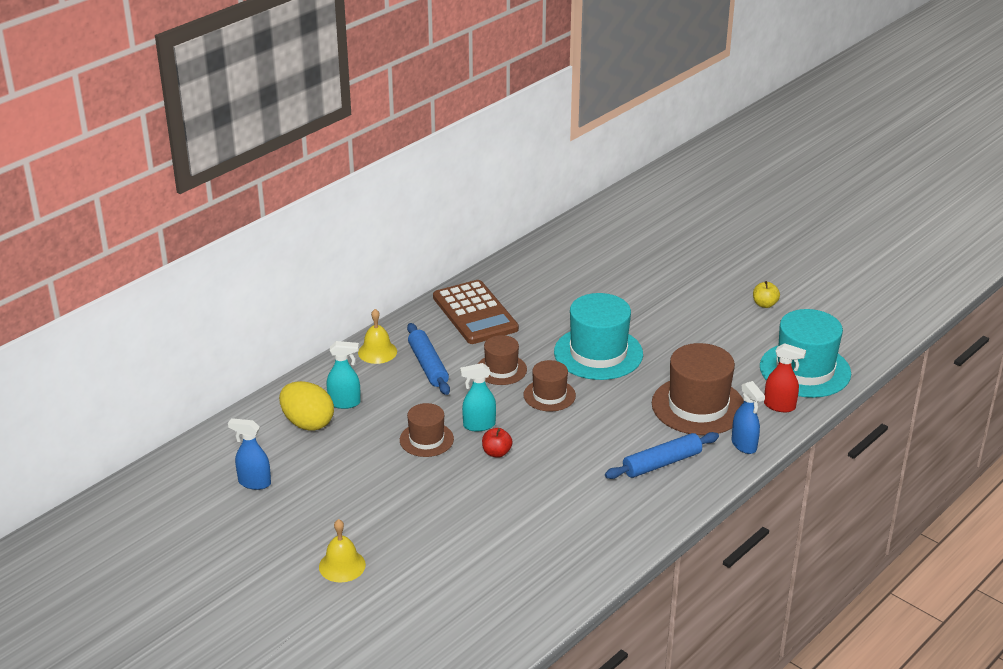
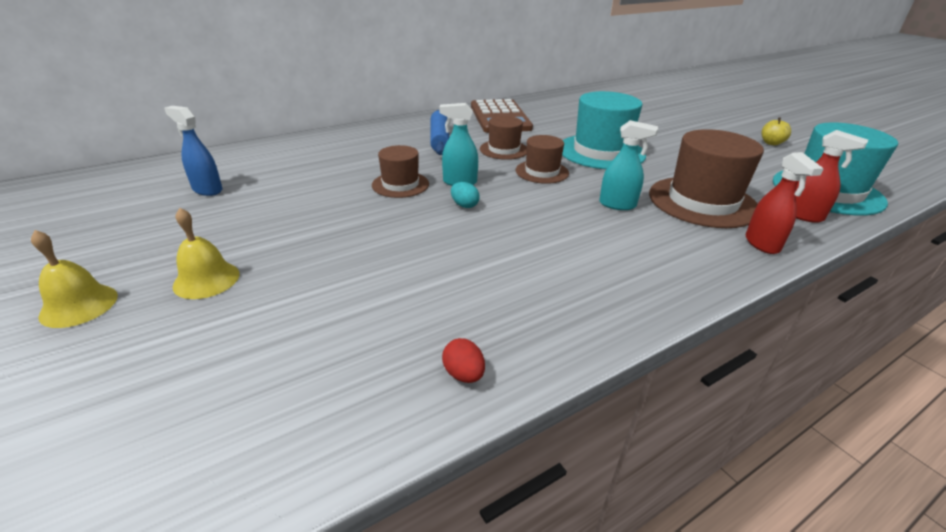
camera: 15 degrees right, 0 degrees up
(307, 423) = (303, 158): yellow egg -> none
(345, 403) = (348, 150): turquoise spray bottle -> turquoise spray bottle (617, 205)
(377, 352) = (403, 126): yellow bell -> yellow bell (79, 305)
(496, 453) = (464, 205): red apple -> turquoise egg
(559, 589) = (463, 374): none -> red egg
(662, 463) = (654, 245): blue rolling pin -> none
(744, 445) = (762, 244): blue spray bottle -> red spray bottle

